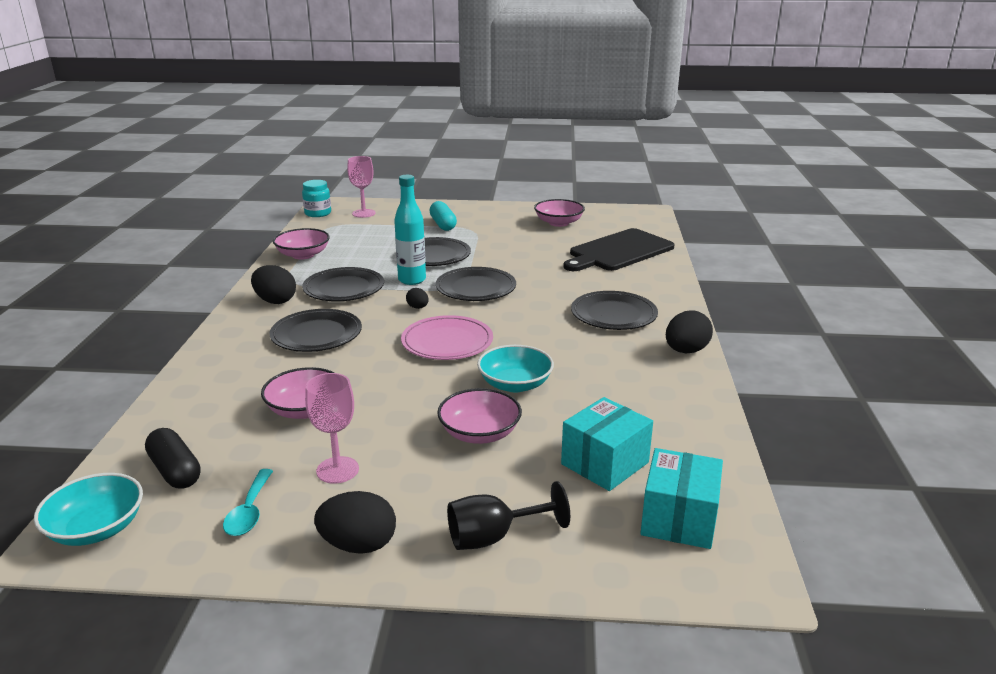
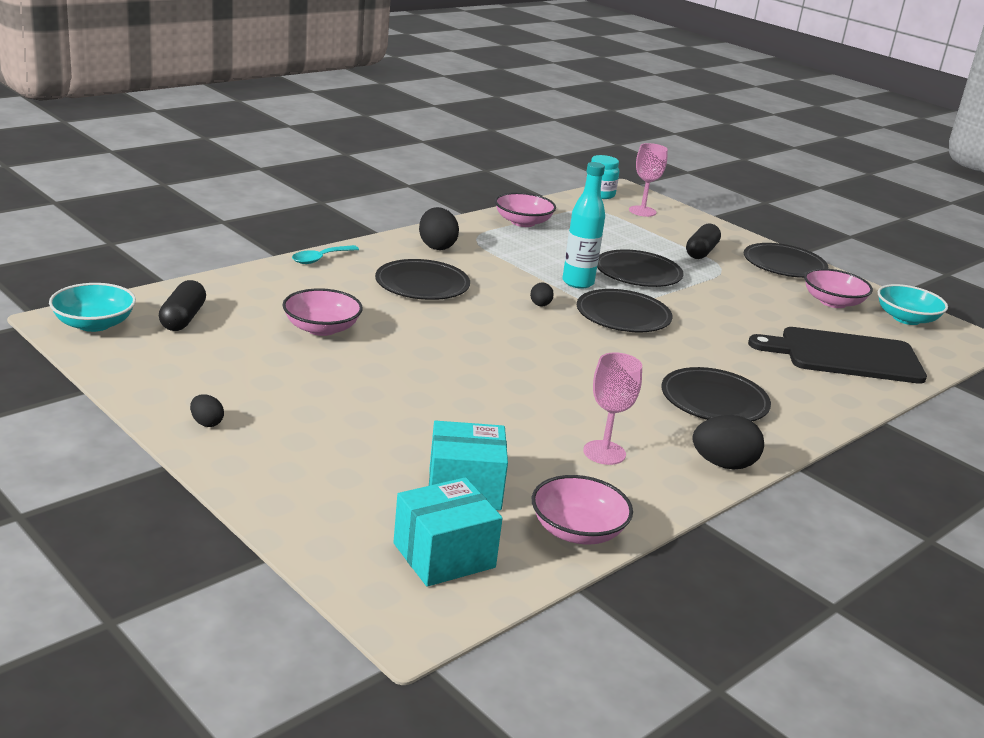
camera: 40 degrees right, 0 degrees up
(249, 511) = (182, 365): turquoise spoon -> turquoise spoon (320, 259)
(337, 470) = (273, 375): pink goblet -> pink goblet (604, 452)
(344, 288) = (507, 262): black plate -> black plate (784, 265)
(358, 545) = (206, 423): black egg -> black egg, size x0.54
(443, 224) = (701, 252): turquoise capsule -> black capsule
(447, 342) = (513, 341): pink plate -> none
(479, 433) = (411, 413): pink bowl -> pink bowl (577, 530)
(493, 537) = (293, 474): black goblet -> none
(515, 384) = (507, 399): turquoise bowl -> turquoise bowl (906, 319)

